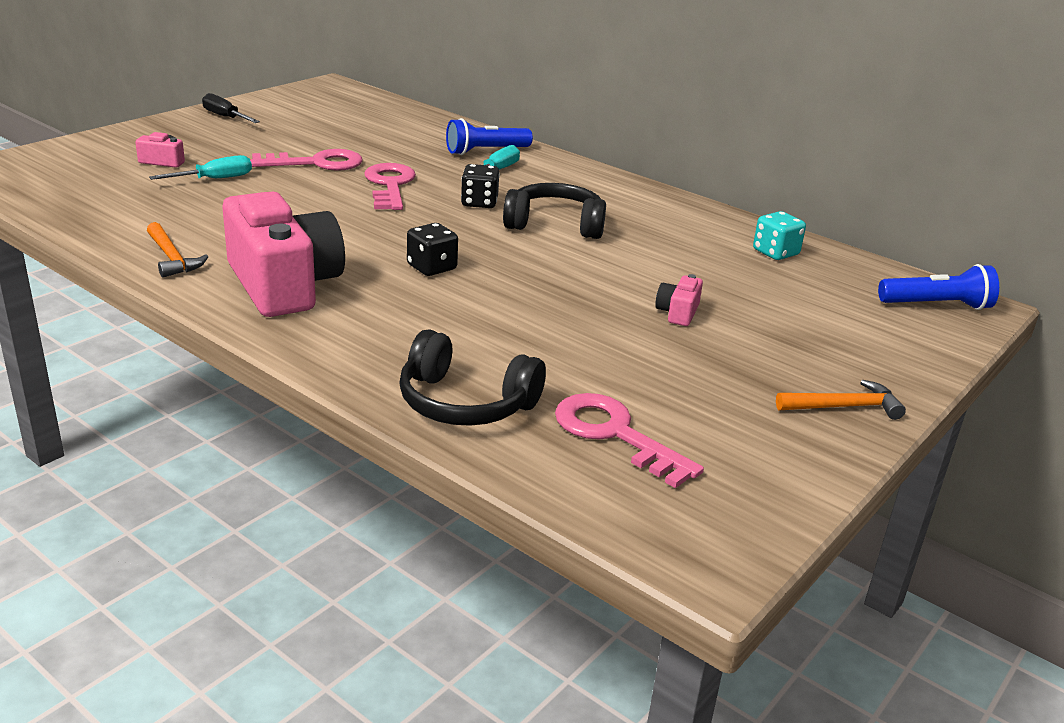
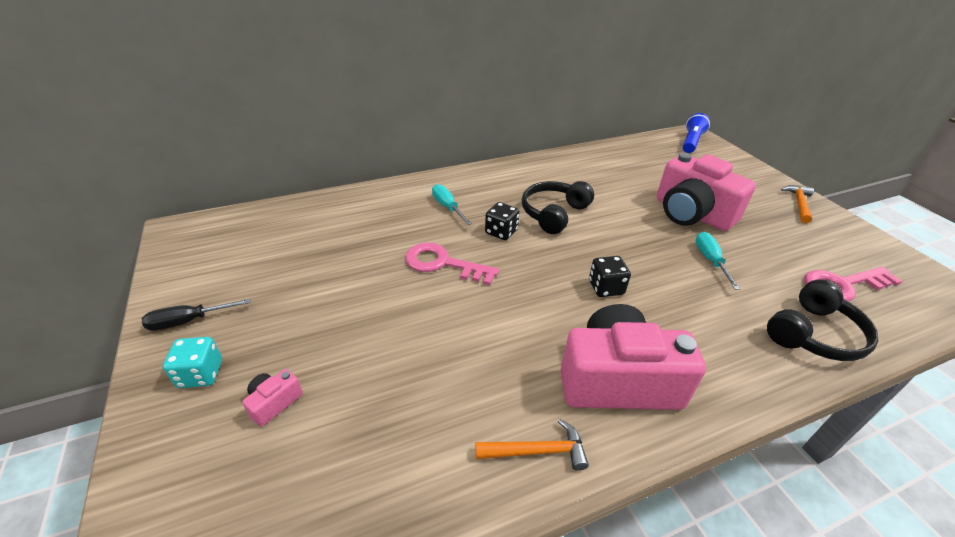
camera: 60 degrees left, 10 degrees up
(215, 179) = (355, 370): turquoise screwdriver -> turquoise screwdriver (710, 260)
(316, 163) = (366, 291): pink key -> none
(486, 151) = (407, 200): blue flashlight -> none
(678, 313) = (691, 213): pink camera -> pink camera, size x2.47
(775, 252) = (620, 158): turquoise dice -> turquoise dice (200, 374)

